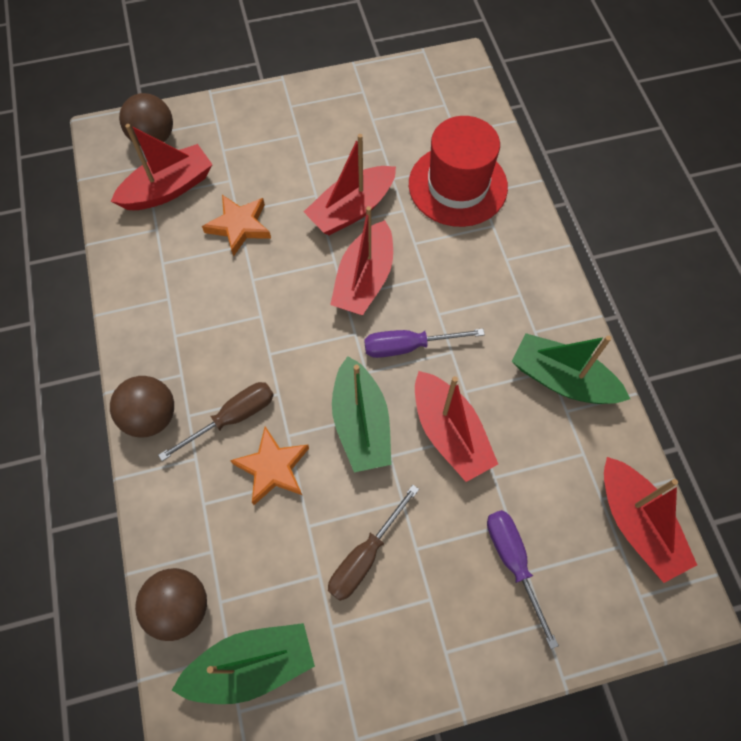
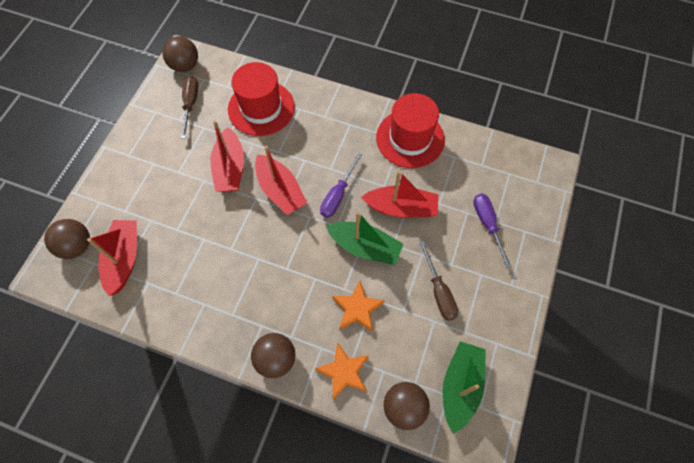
camera: 55 degrees left, 0 degrees up
(232, 418) = (311, 312): brown screwdriver -> brown screwdriver (190, 104)
(239, 226) = (188, 234): orange star -> orange star (344, 372)
(446, 75) = (185, 66): none -> brown ball
(513, 562) = (487, 224): purple screwdriver -> purple screwdriver turned 60 degrees clockwise
(562, 379) = (410, 138): green boat -> red hat
(636, 524) = (503, 159): red boat -> none

